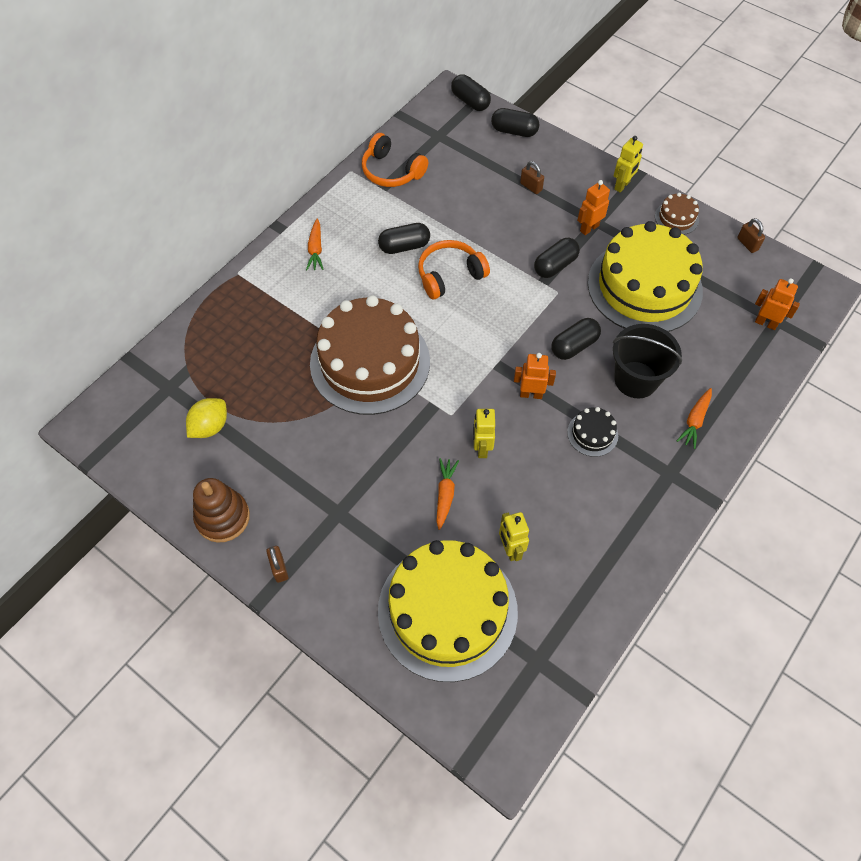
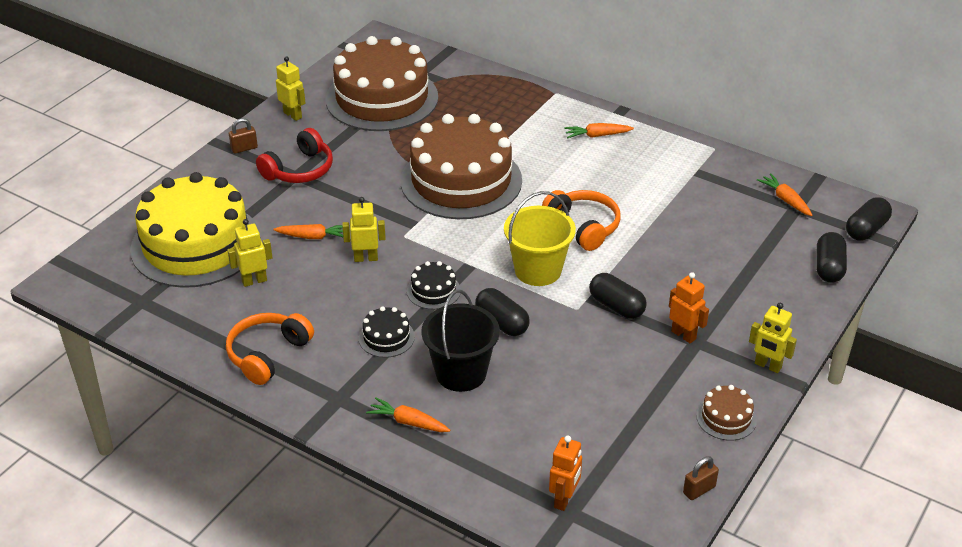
camera: 85 degrees right, 20 degrees down
(210, 426) = (382, 98): yellow lemon -> brown cake
(223, 517) = (293, 115): brown stacking toy -> yellow robot
(329, 509) = (299, 170): none -> red headphones
(392, 171) = (724, 176): orange headphones -> orange headphones (268, 354)
(404, 246) = (616, 192): black capsule -> none
(428, 139) = (785, 200): none -> orange carrot
(507, 314) = (538, 270): none -> yellow bucket
(531, 187) = (737, 284): brown padlock -> none
(531, 394) = (433, 291): orange robot -> black cake
(644, 286) = (601, 383): yellow cake -> none

